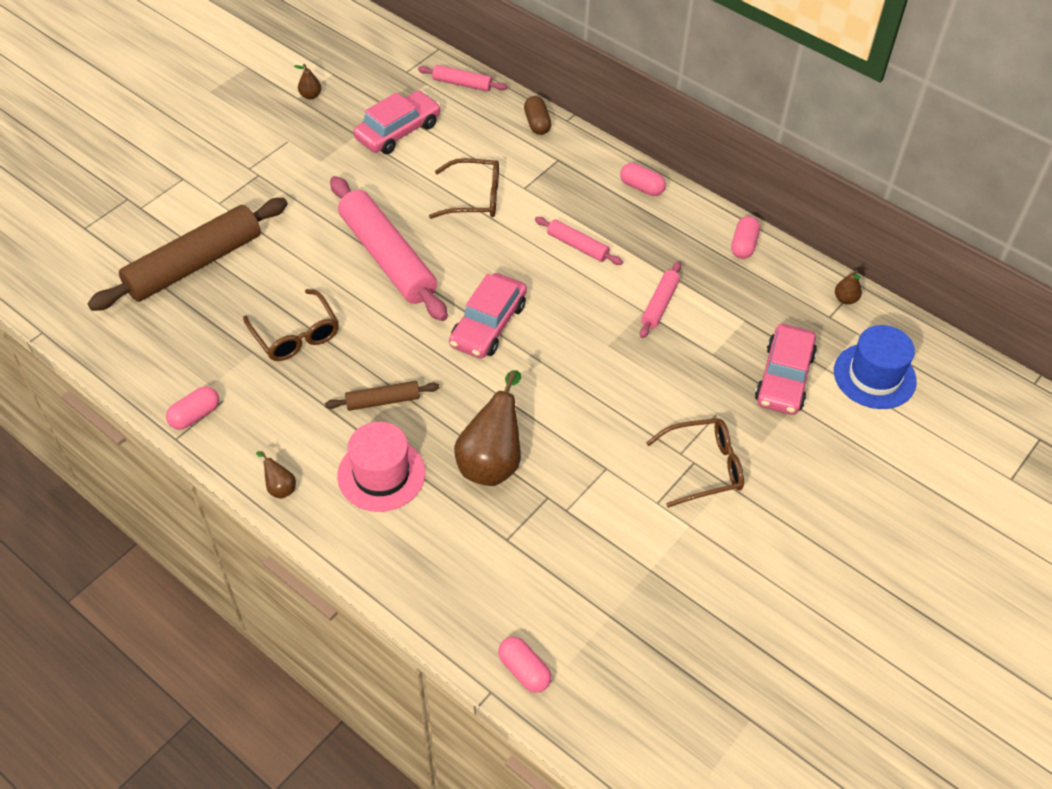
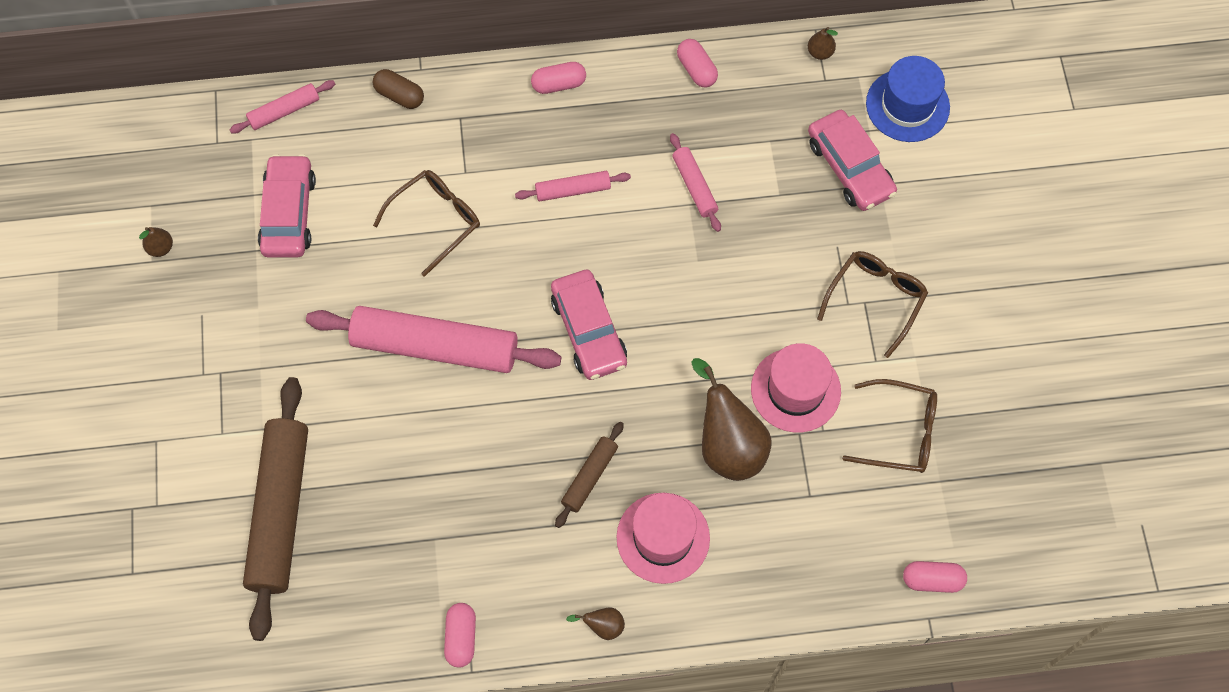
camera: 45 degrees left, 15 degrees up
(295, 335) = (449, 489): brown glasses -> brown glasses (899, 432)
(578, 470) = (795, 390): none -> pink hat

